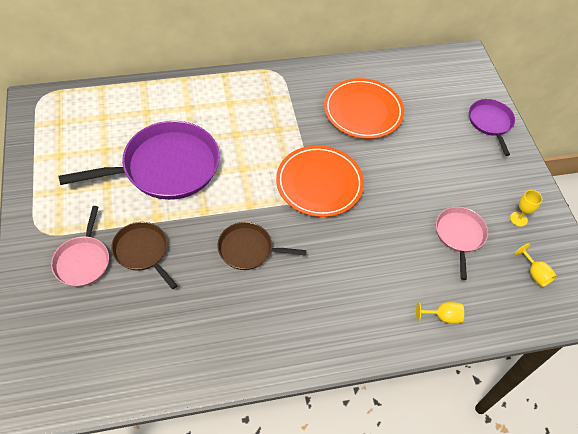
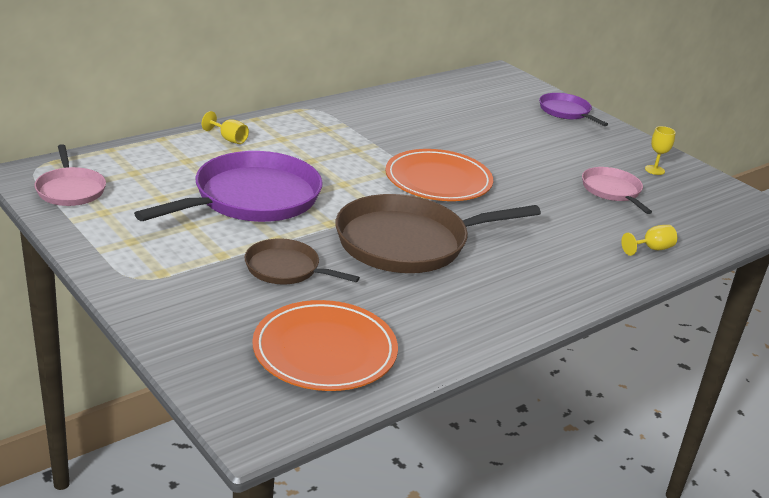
camera: 25 degrees left, 25 degrees down
(83, 261) = (217, 291): pink pan -> pink pan (70, 190)
(248, 249) = (408, 242): brown pan -> brown pan, size x1.89
(363, 111) = (434, 123): orange plate -> orange plate (325, 351)
(535, 273) = (704, 203): yellow goblet -> yellow goblet (229, 139)

